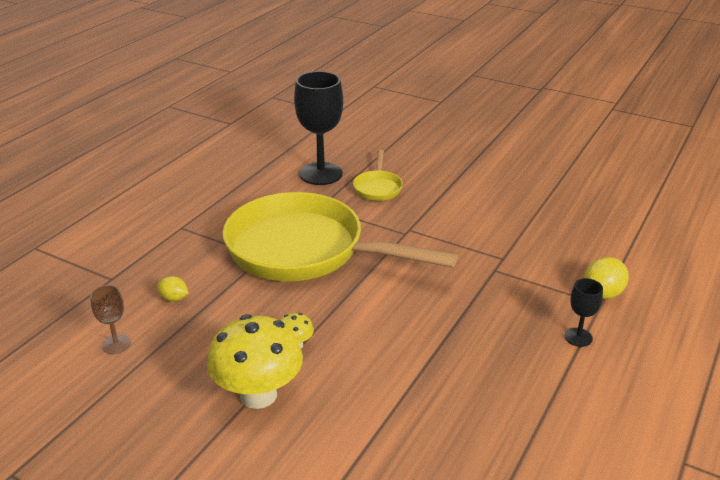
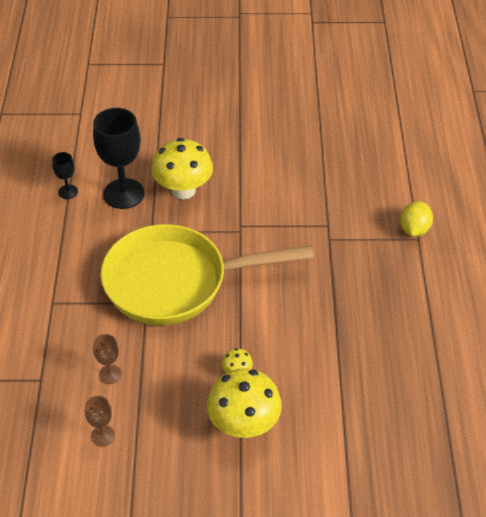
camera: 30 degrees left, 15 degrees up
(174, 298) = (110, 374): yellow lemon -> brown goblet
(378, 187) = (183, 190): yellow pan -> yellow mushroom
(578, 337) = (420, 276): black goblet -> black goblet (68, 192)

